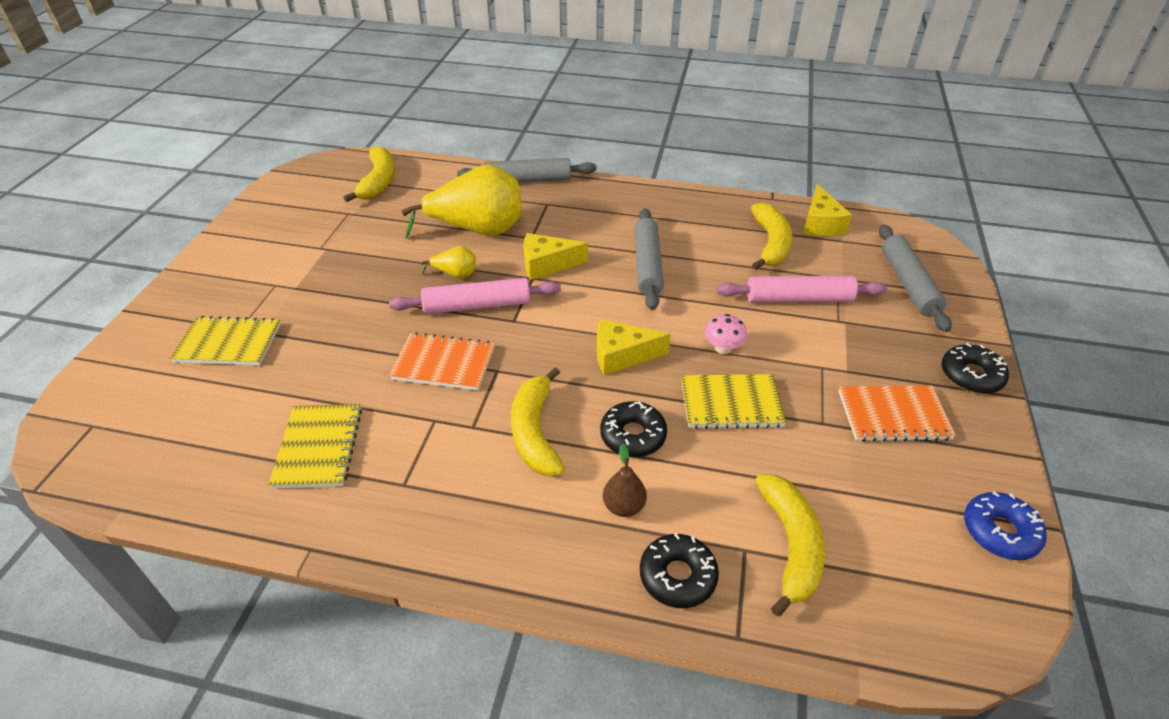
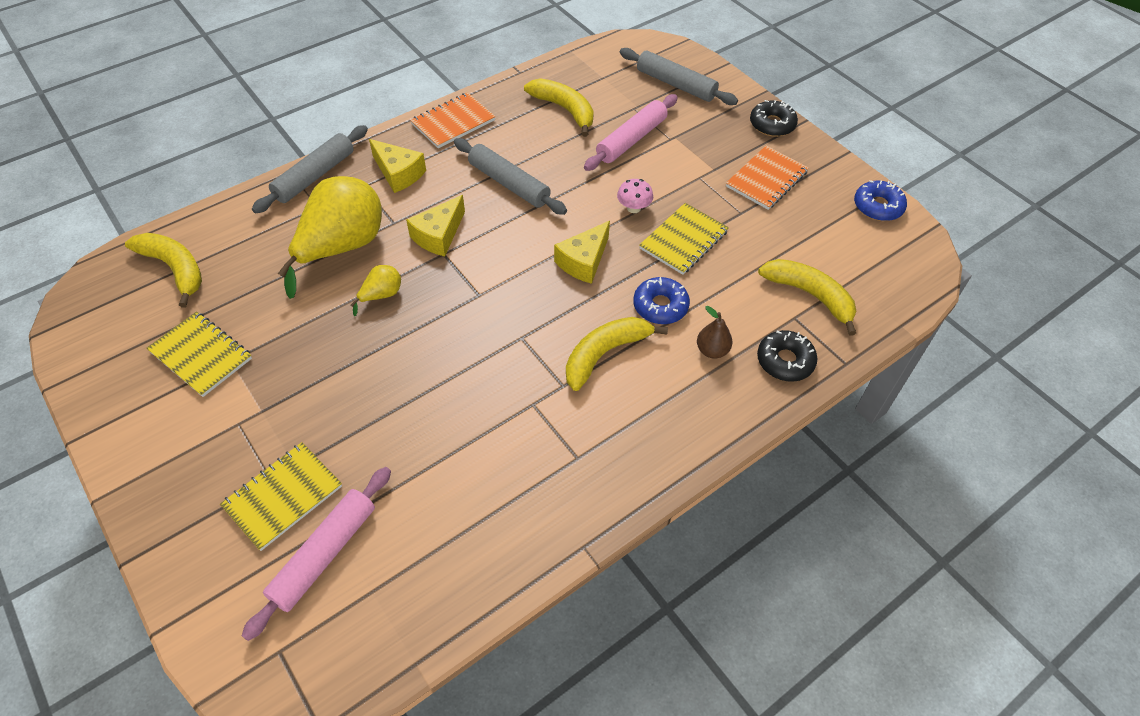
camera: 50 degrees left, 10 degrees up
(318, 447) = (485, 491): yellow notebook -> yellow notebook (201, 355)
(444, 363) = (479, 364): orange notebook -> orange notebook (453, 122)
(477, 305) = (436, 305): pink rolling pin -> pink rolling pin (324, 554)
(535, 432) = (604, 354): yellow banana -> yellow banana turned 105 degrees clockwise
(633, 435) = (660, 306): black donut -> blue donut
(820, 224) = (575, 73): yellow cheese -> yellow cheese (398, 173)

